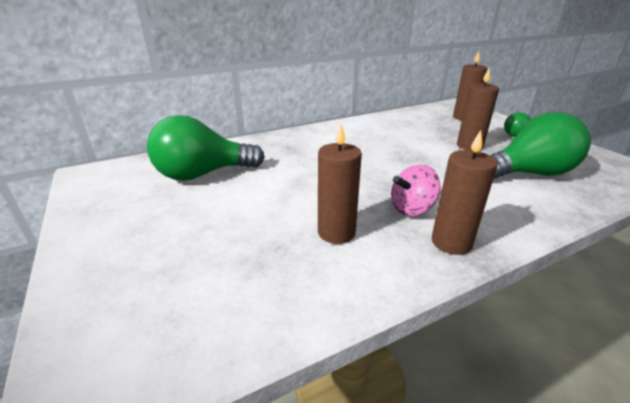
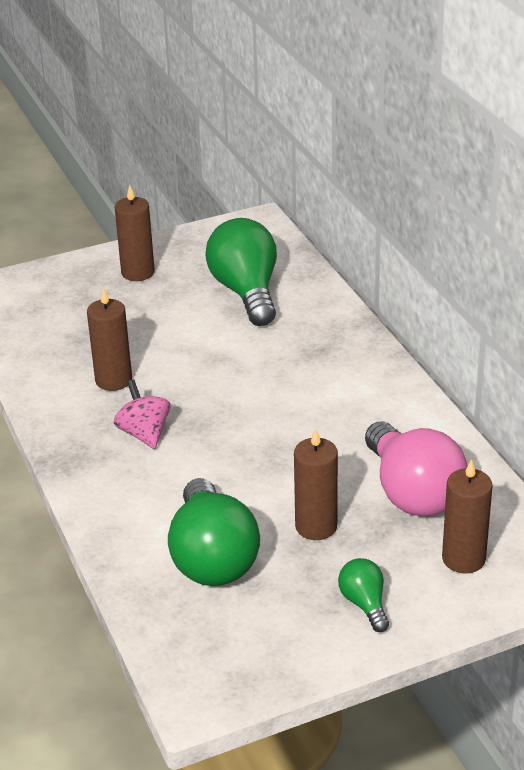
camera: 95 degrees right, 5 degrees up
(422, 126) = (412, 493): none -> pink light bulb
(451, 242) = (80, 448): brown candle -> brown candle (138, 272)

